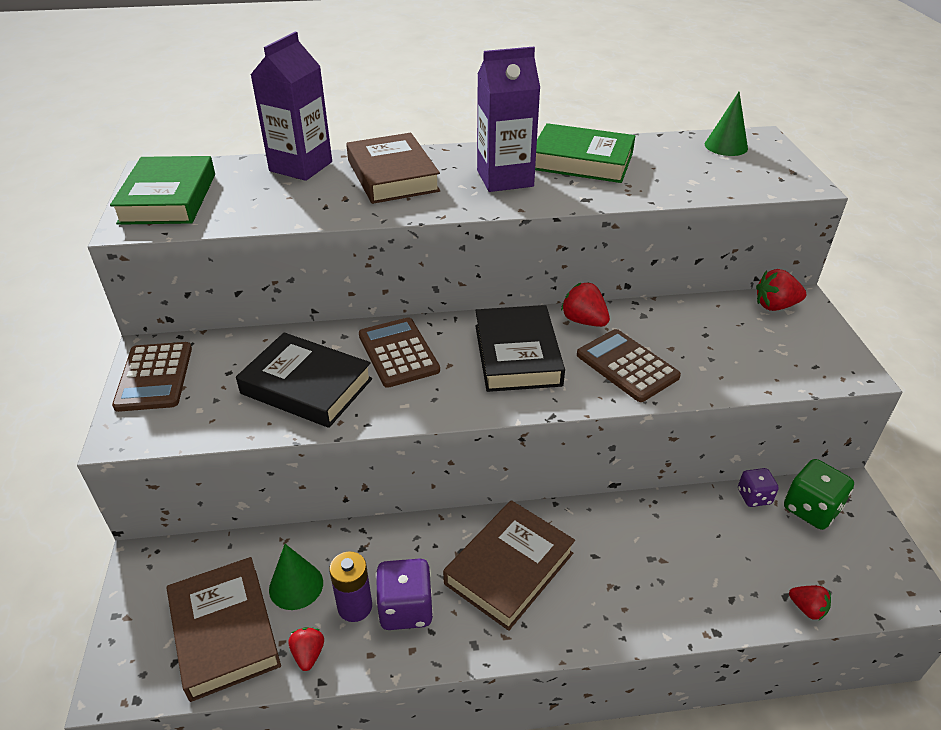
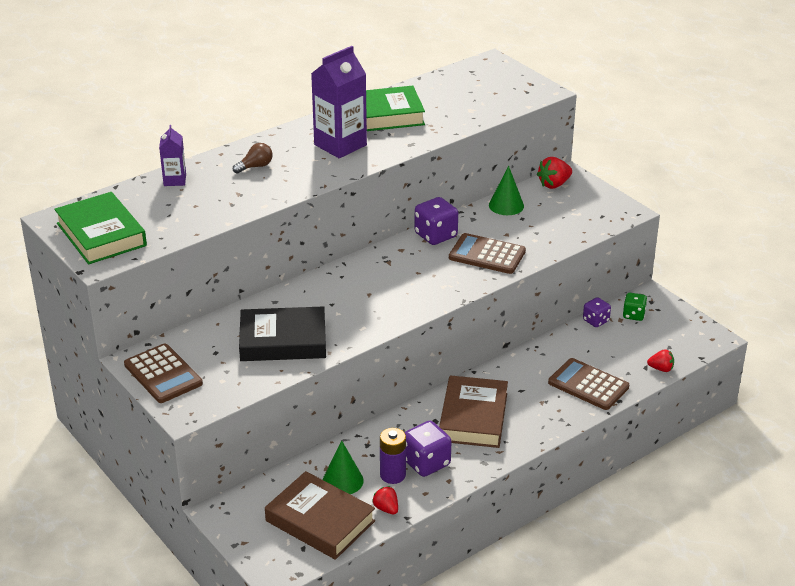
camera: 30 degrees left, 5 degrees down
(301, 166) = (175, 180): purple carton -> purple carton, size x0.54
(393, 176) = (255, 167): brown book -> brown light bulb
(398, 353) = (326, 299): brown calculator -> brown calculator (588, 385)
(517, 355) = (409, 272): black book -> none
(584, 321) = (436, 235): red strawberry -> purple dice
(726, 146) = (473, 75): green cone -> green cone (506, 205)
(811, 509) = (633, 315): green dice -> green dice, size x0.62

